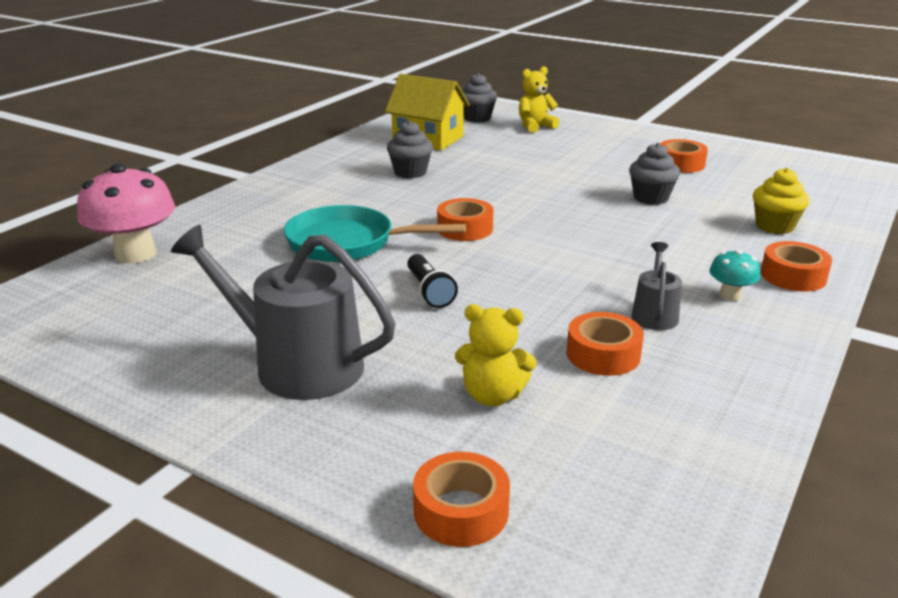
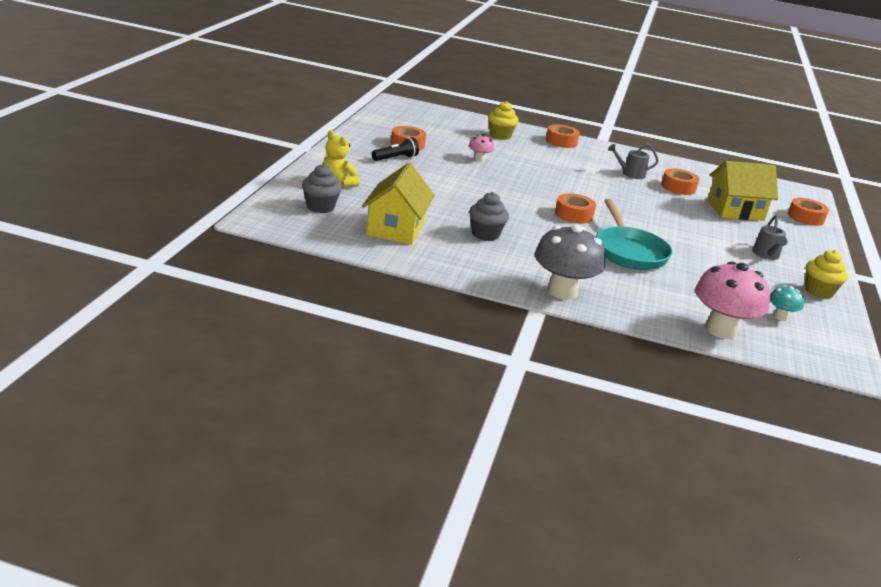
camera: 110 degrees left, 0 degrees up
(156, 374) = (818, 291): none -> yellow cupcake
(271, 188) = (562, 291): none -> grey mushroom
(298, 365) = (766, 255): grey watering can -> grey watering can, size x0.49
(429, 292) = (664, 225): black flashlight -> black flashlight (395, 158)
(492, 396) = (735, 211): yellow teddy bear -> yellow house
(651, 198) = (479, 159): grey cupcake -> pink mushroom
(730, 295) = (595, 157): turquoise mushroom -> turquoise mushroom (780, 317)

